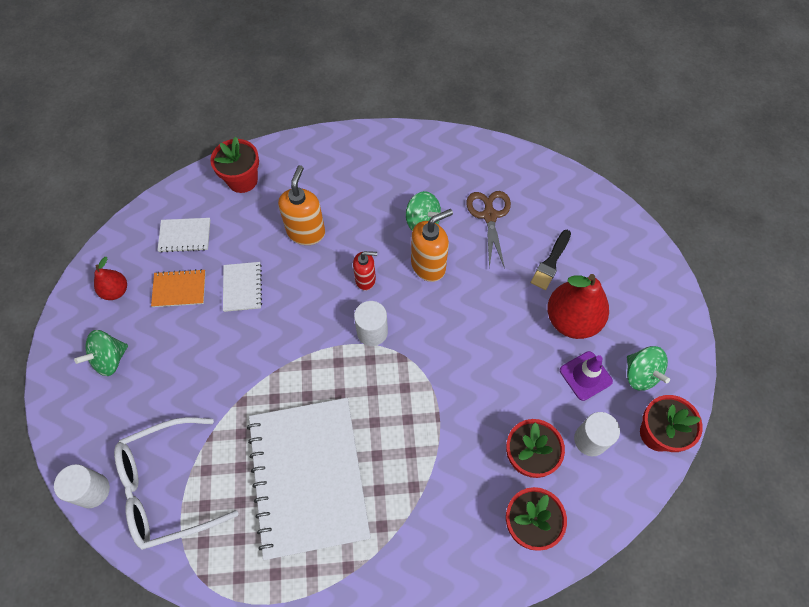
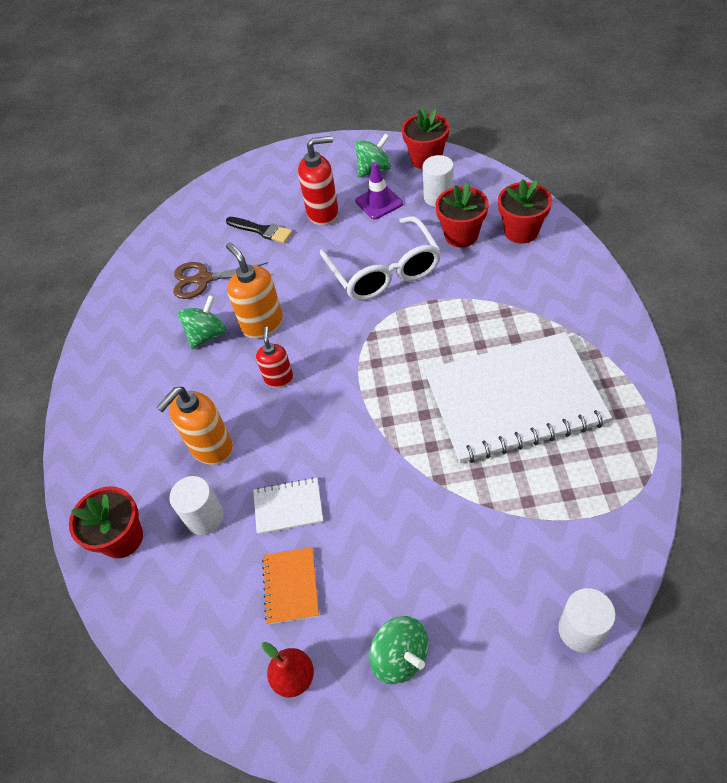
camera: 85 degrees left, 10 degrees down
(168, 487) = (556, 538): white glasses -> white glasses (384, 270)
(185, 235) = (206, 597): white notebook -> none
(306, 232) = (211, 448): orange soap dispenser -> orange soap dispenser turned 60 degrees counterclockwise
(372, 332) = (343, 364): white cylinder -> white cylinder (204, 517)
(572, 320) = (323, 213): red pear -> red soap dispenser

